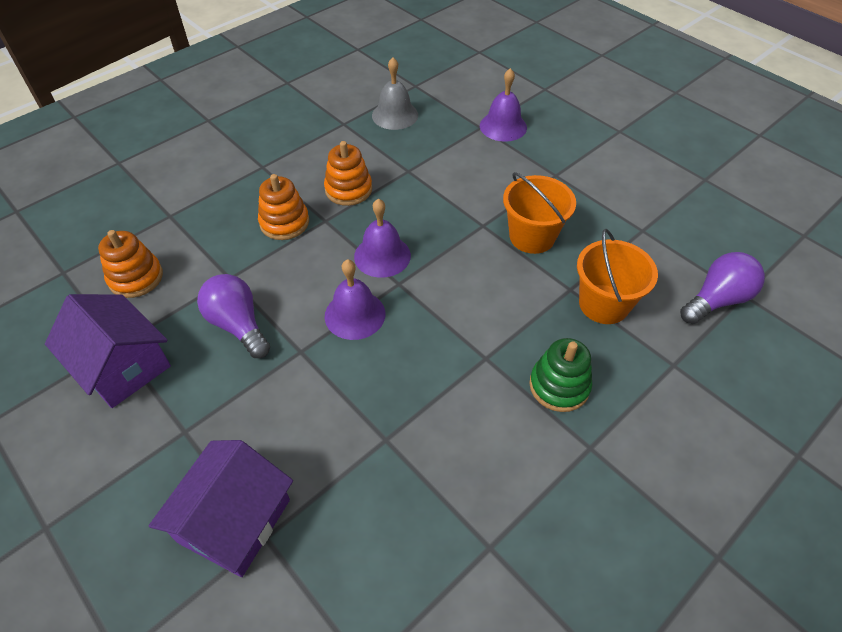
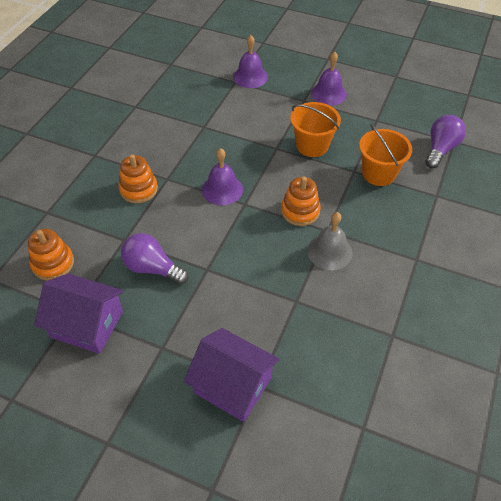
camera: 25 degrees left, 0 degrees up
(234, 520) = (232, 385): purple house -> purple house turned 60 degrees counterclockwise
(348, 189) = (170, 152): orange stacking toy -> orange stacking toy (300, 211)
(355, 315) = (228, 233): purple bell -> purple bell (328, 93)
(395, 115) = (169, 90): grey bell -> grey bell (329, 252)
(559, 386) = (380, 231): green stacking toy -> none

